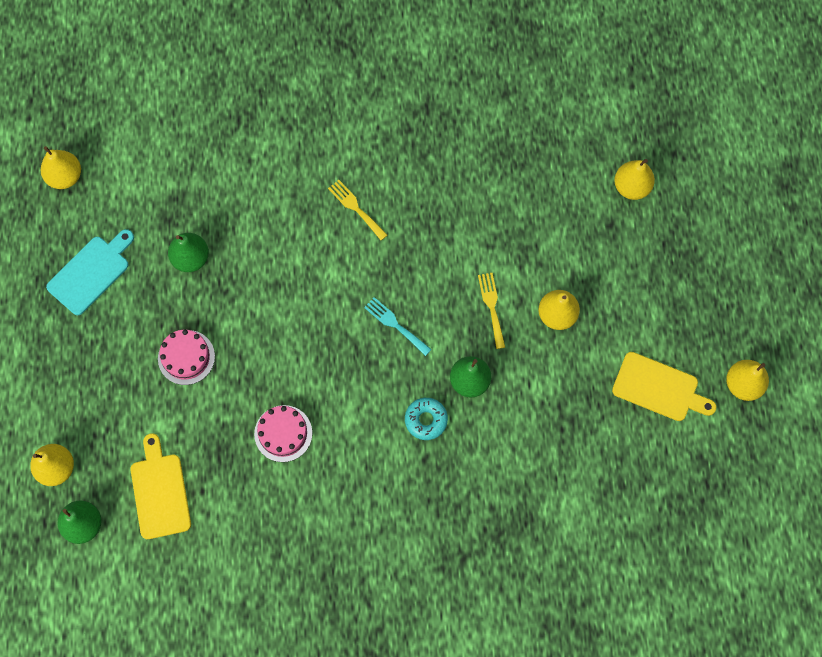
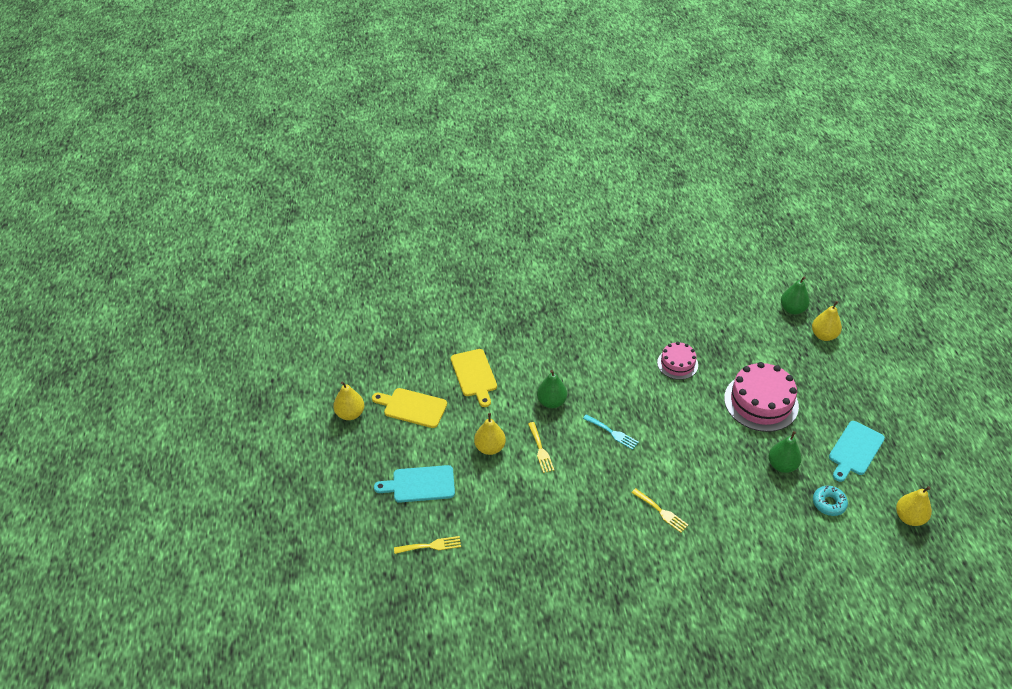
camera: 175 degrees right, 25 degrees down
(160, 492) = (749, 328): yellow cutting board -> yellow cutting board (474, 375)
(186, 357) = (761, 402): pink cake -> pink cake, size x1.75
(426, 420) = (579, 378): turquoise donut -> turquoise donut (829, 503)
(631, 187) = (431, 546): yellow pear -> yellow fork
(646, 269) = (420, 484): none -> turquoise cutting board

